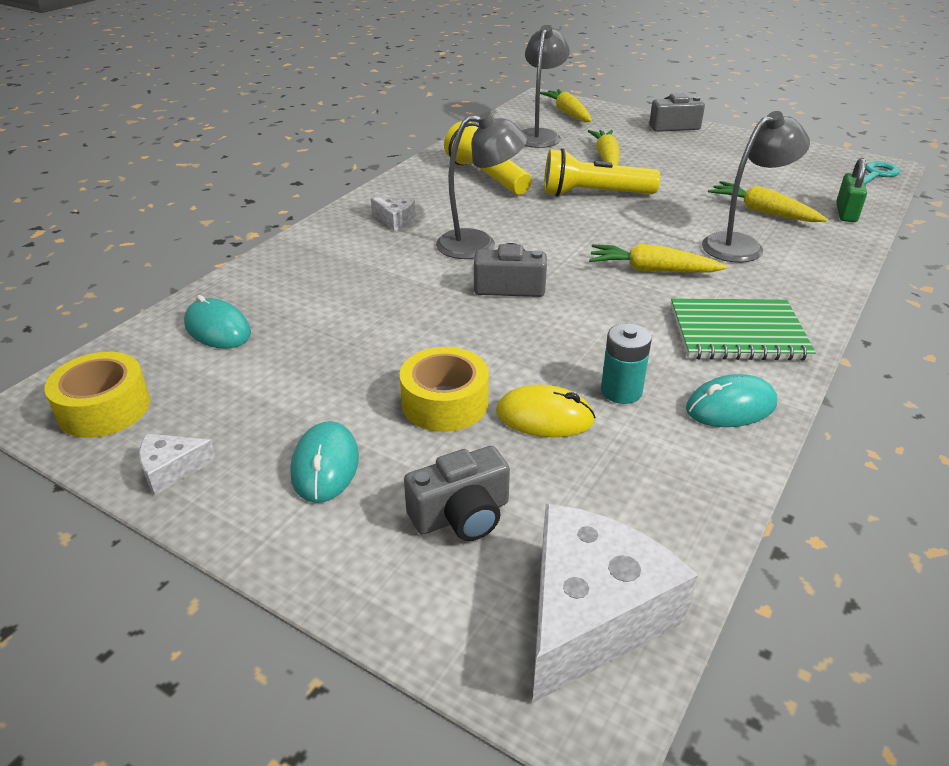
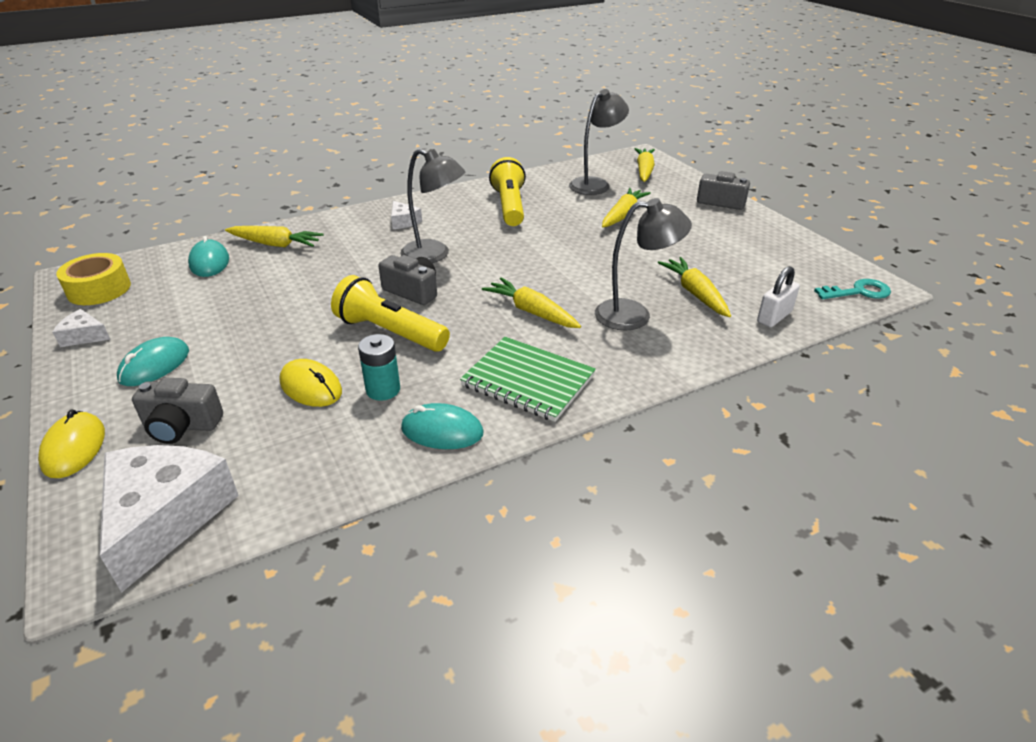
camera: 30 degrees right, 0 degrees up
(276, 284) = (276, 244): none -> yellow carrot
(364, 597) = (74, 448): none -> yellow mouse
(445, 403) = (266, 354): yellow tape -> none
(590, 614) = (165, 518): white cheese -> white cheese turned 60 degrees counterclockwise
(594, 194) = (572, 241): yellow flashlight -> yellow flashlight (390, 332)
(846, 213) = (774, 317): green padlock -> white padlock

